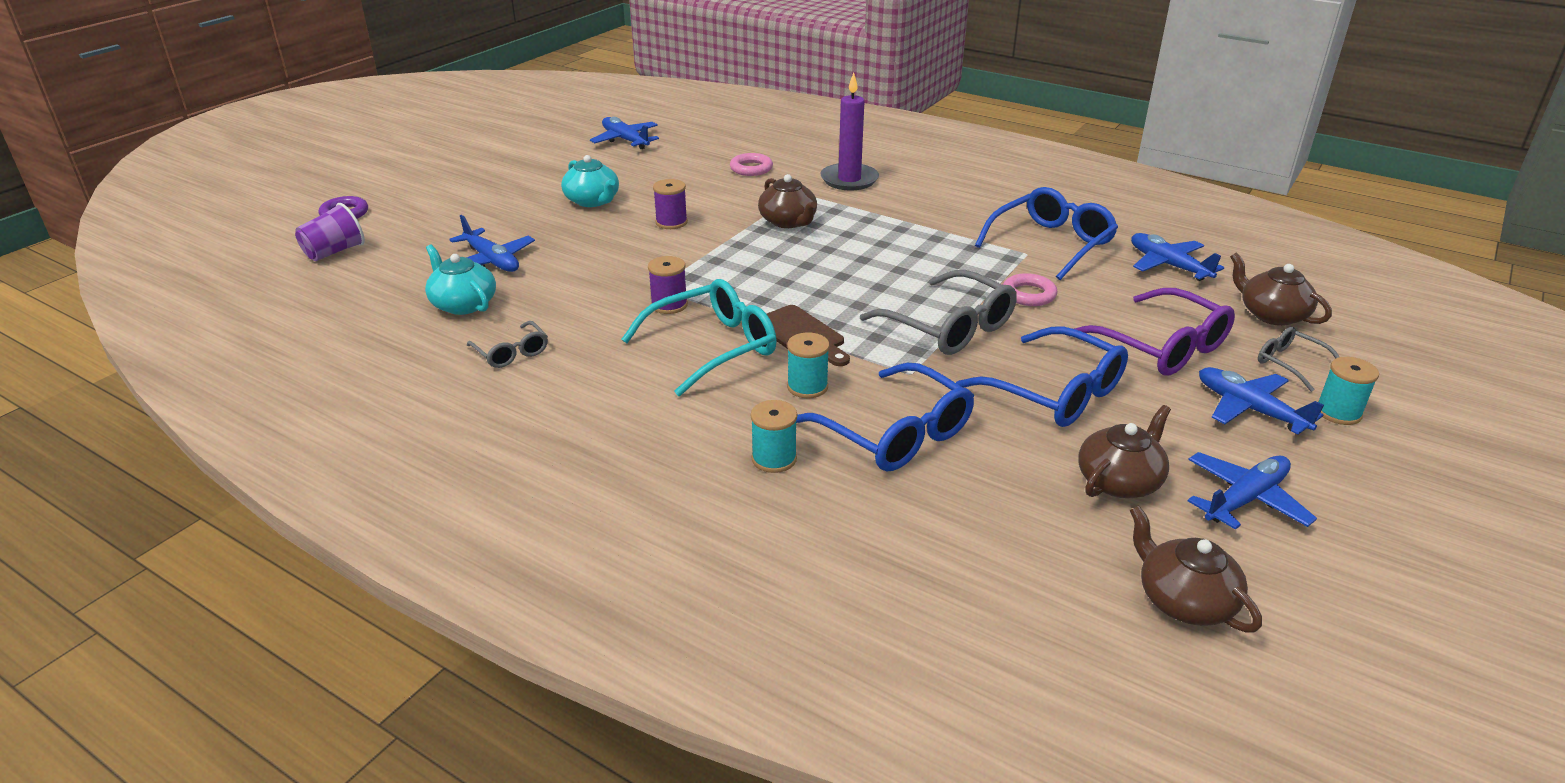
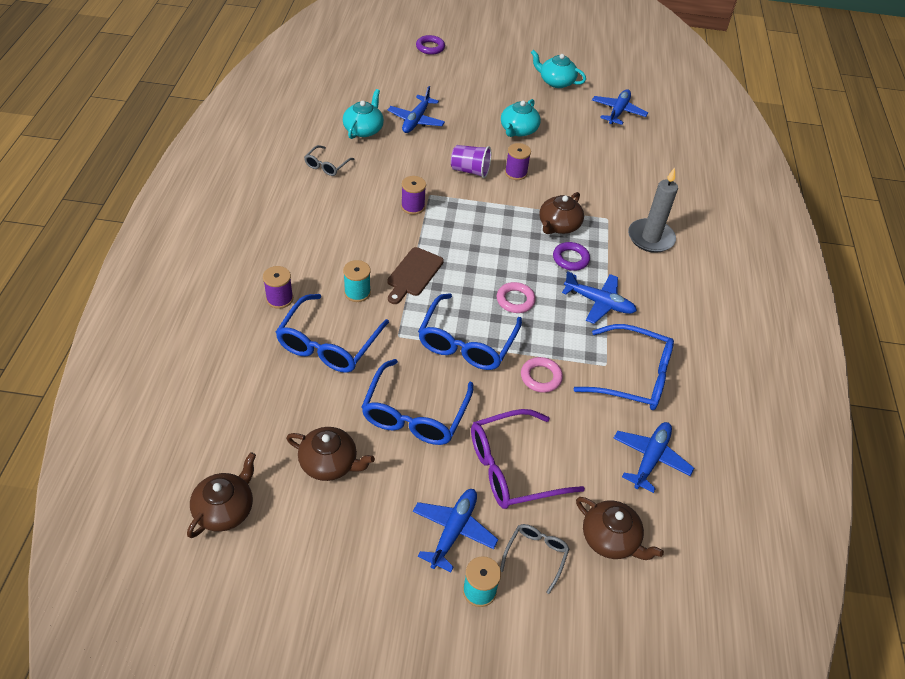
camera: 60 degrees right, 15 degrees up
(334, 252) = (387, 63): purple cup -> purple cup (470, 171)
(528, 157) = (556, 82): none -> turquoise teapot
(714, 347) = (378, 240): turquoise glasses -> none
(751, 168) = (626, 183): pink ring -> pink ring (515, 300)
(774, 459) = (279, 299): turquoise spool -> purple spool
(849, 180) = (650, 238): purple candle -> grey candle
(849, 229) = (570, 259): none -> purple ring
(950, 328) = (466, 343): grey glasses -> blue glasses
(1162, 347) = (511, 468): purple glasses -> purple glasses turned 45 degrees clockwise
(1245, 499) = (339, 535): blue plane -> blue plane (599, 303)
(1271, 314) = (610, 539): brown teapot -> brown teapot turned 105 degrees clockwise

